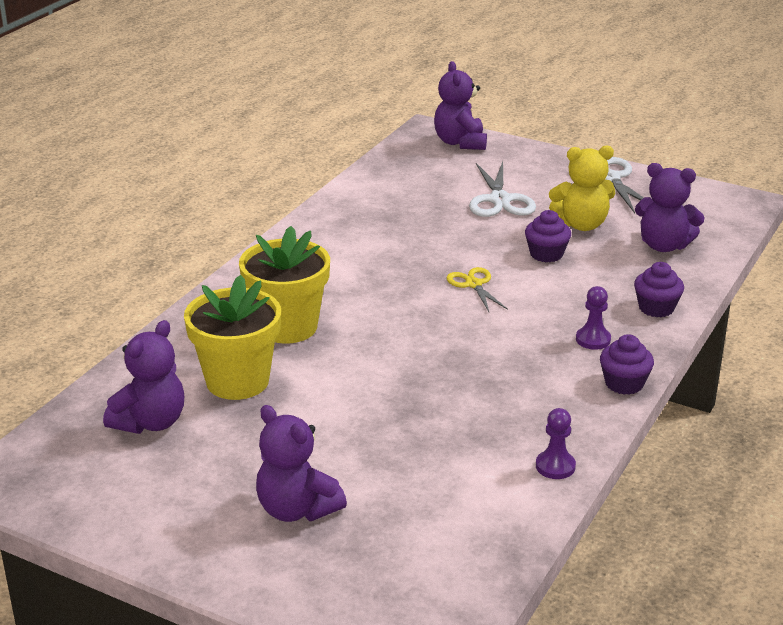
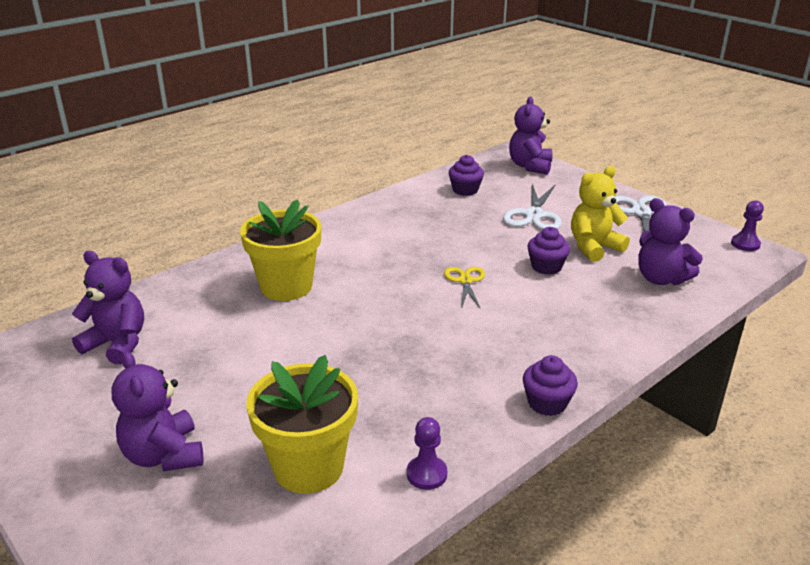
camera: 20 degrees right, 0 degrees up
(150, 422) = (117, 344): purple teddy bear -> purple teddy bear turned 120 degrees counterclockwise
(237, 381) = (211, 324): yellow flower pot -> yellow flower pot (308, 467)
(581, 224) = (594, 247): yellow teddy bear -> yellow teddy bear turned 135 degrees clockwise
(593, 339) = (542, 353): purple pawn -> purple pawn (745, 244)
(656, 308) = (621, 335): purple cupcake -> purple cupcake (465, 190)

